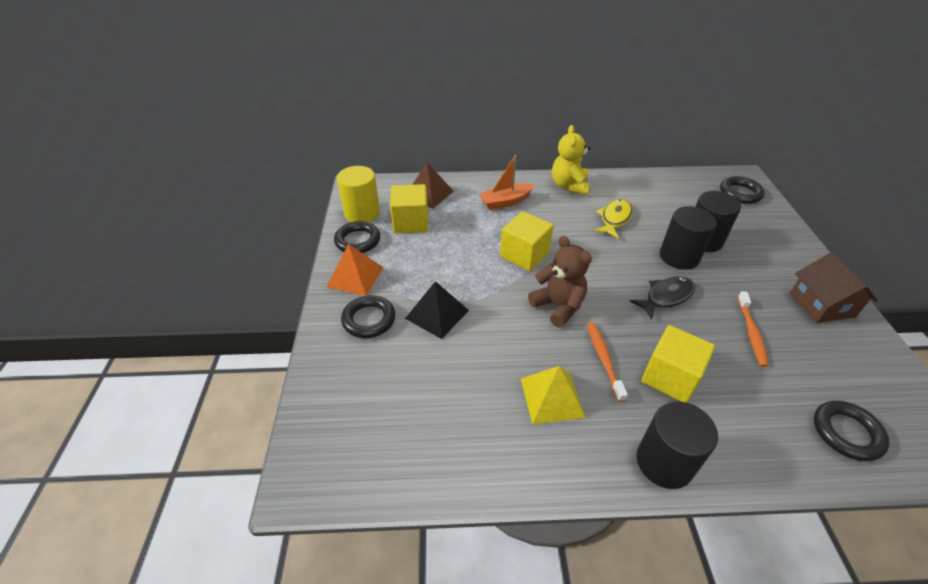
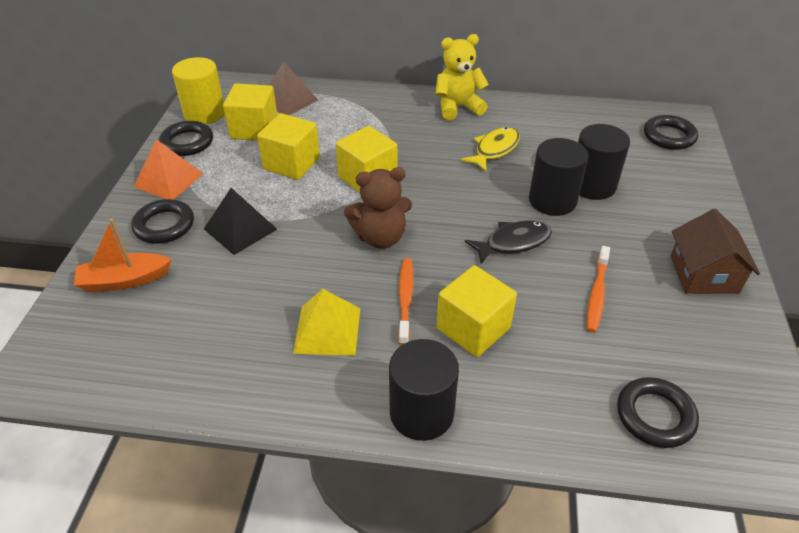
camera: 10 degrees right, 0 degrees up
(455, 249) = (291, 163): none -> yellow cube
(505, 202) = (373, 117): orange boat -> orange boat (124, 280)
(558, 306) = (380, 237): brown teddy bear -> brown teddy bear turned 105 degrees clockwise
(569, 186) = (458, 107): yellow teddy bear -> yellow teddy bear turned 60 degrees clockwise

